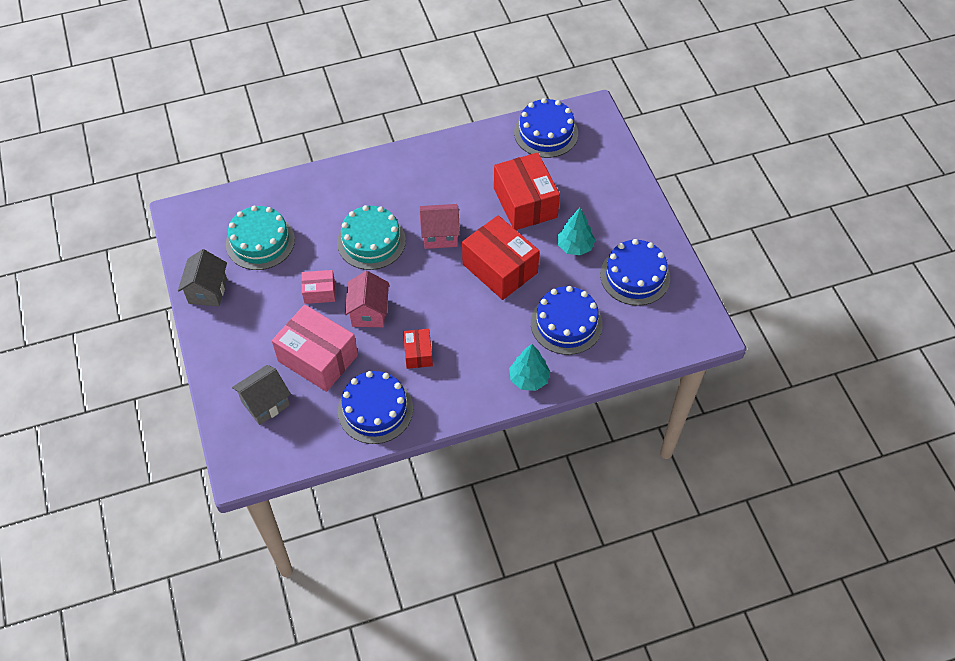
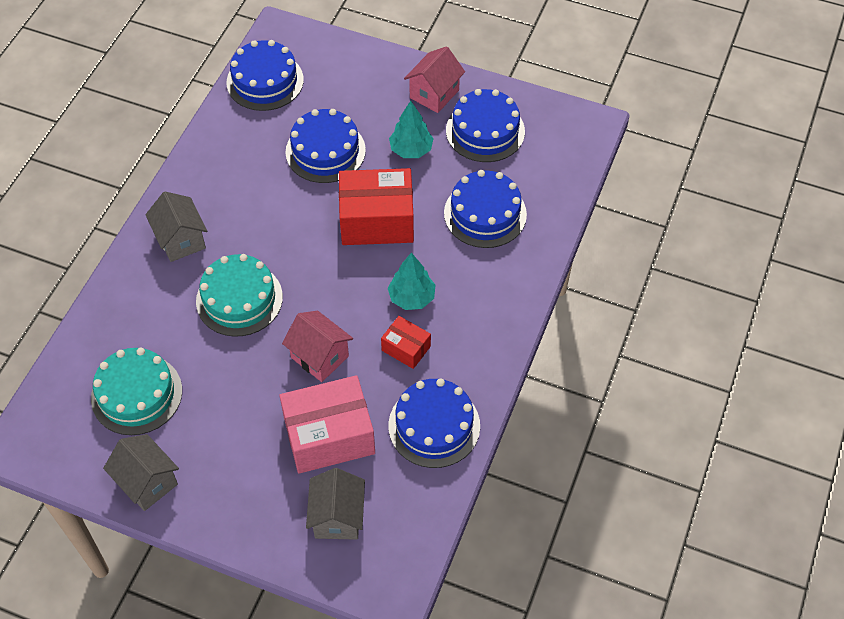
camera: 50 degrees left, 0 degrees up
(319, 292) = (253, 382): pink box -> none
(385, 182) = (181, 240): none -> grey house
(440, 235) = (292, 240): pink house -> pink house (434, 94)
(525, 203) = (325, 151): red box -> blue cake
(529, 379) = (515, 282): turquoise tree -> turquoise tree (411, 297)

